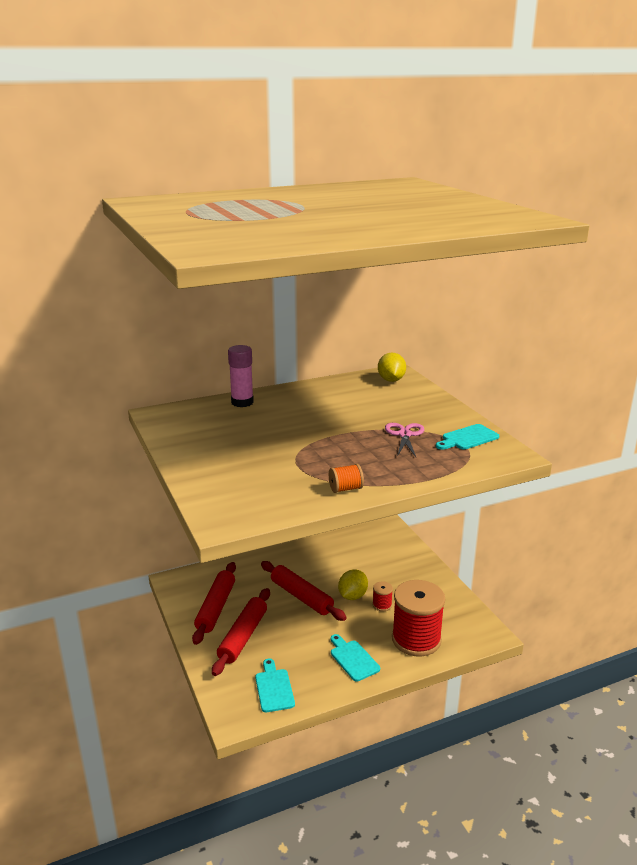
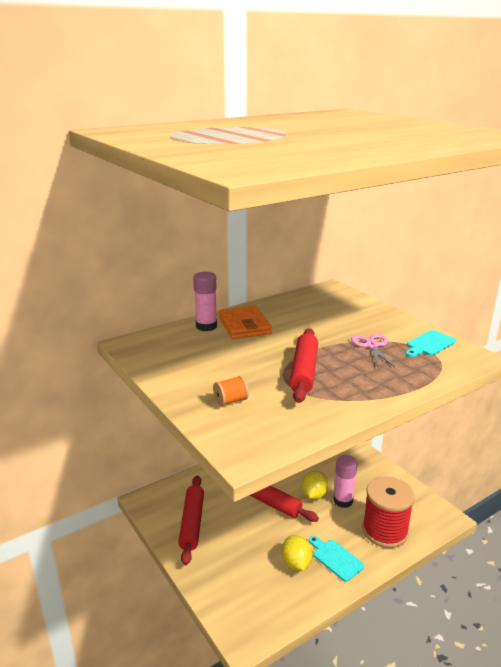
camera: 10 degrees left, 0 degrees up
(243, 637) = (227, 550): red rolling pin -> red rolling pin (304, 371)
(274, 688) = (272, 600): turquoise cutting board -> none
(281, 405) = (244, 326): none -> orange wallet
(345, 489) = (347, 405): orange spool -> orange spool (231, 401)
(382, 605) = (343, 501): red spool -> pink glue stick
(391, 380) = (331, 295): yellow lemon -> yellow lemon (296, 563)

